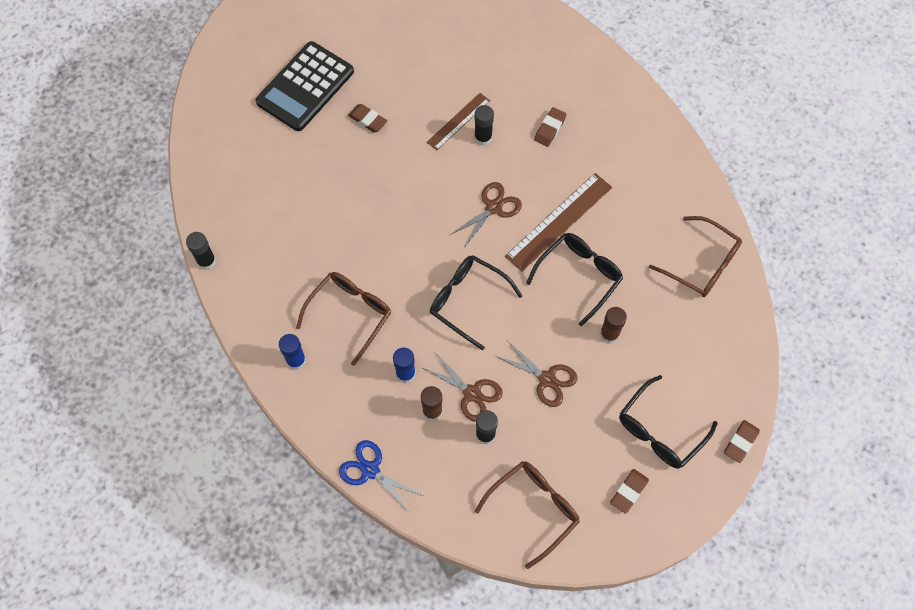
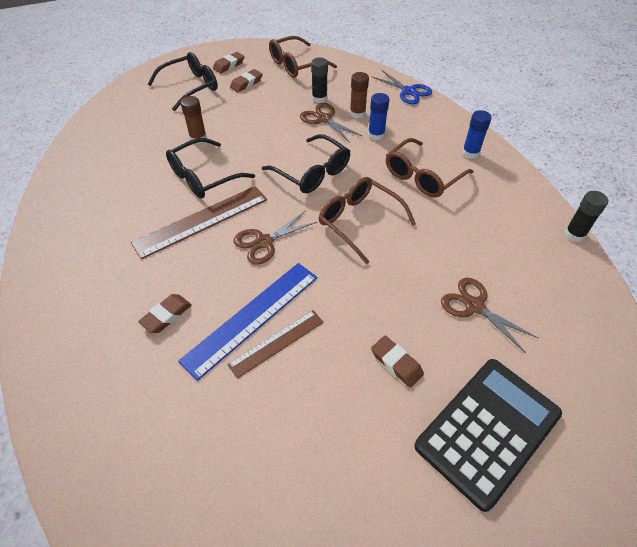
camera: 170 degrees left, 15 degrees down
(483, 138) = (252, 317): black glue stick -> blue ruler
(547, 379) = (261, 120): brown scissors -> brown scissors (474, 306)
(702, 264) = (88, 172): brown glasses -> brown glasses (359, 222)
(740, 442) = (138, 76): brown eraser -> brown eraser (246, 83)

